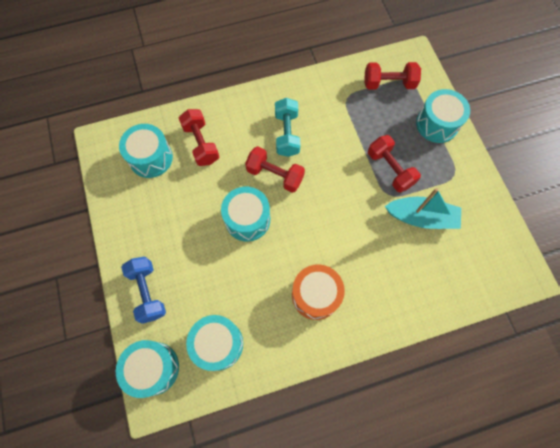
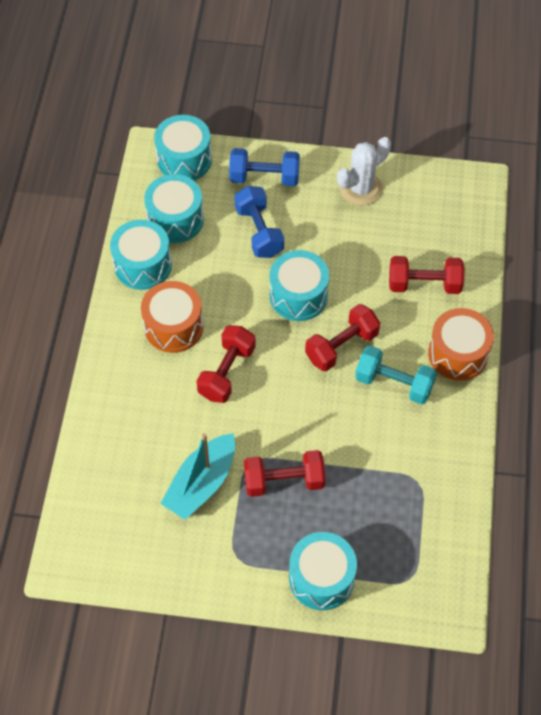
camera: 115 degrees right, 10 degrees down
(132, 216) = (361, 188): none -> white cactus
(151, 158) = (428, 227): turquoise drum -> turquoise drum (143, 265)
(202, 272) = (259, 231): none -> blue dumbbell
(246, 106) = (458, 354): none -> orange drum
(389, 84) = (416, 548): red dumbbell -> red dumbbell (227, 372)

